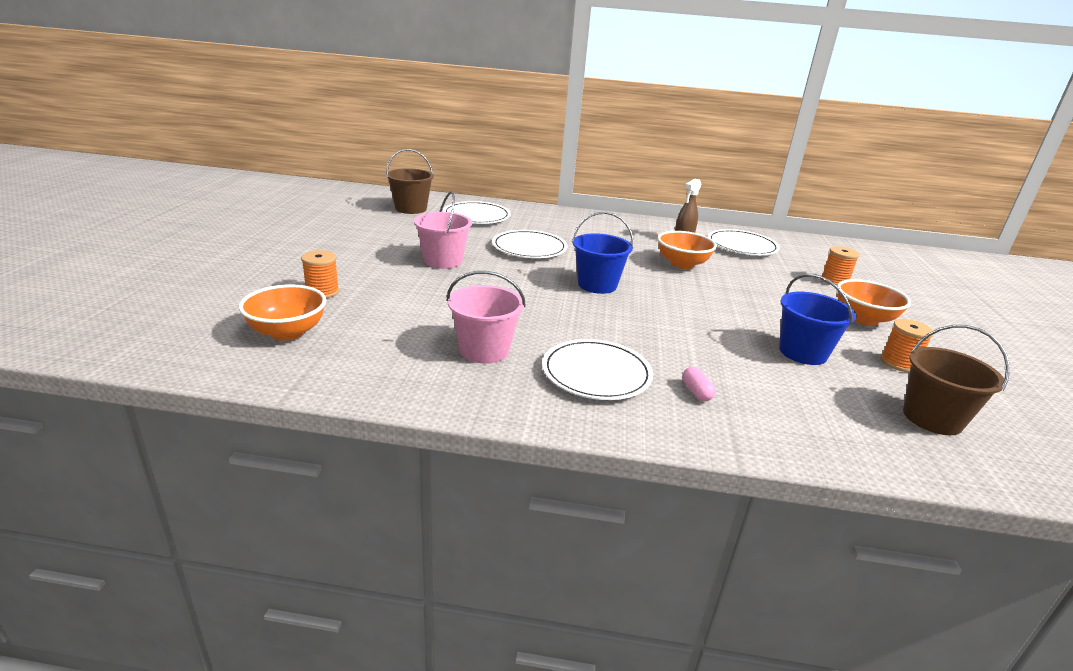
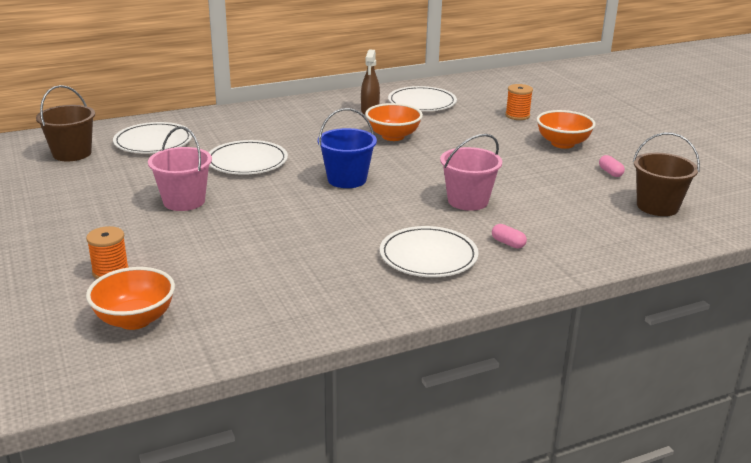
camera: 30 degrees left, 0 degrees up
(484, 350) = (325, 270): pink bucket -> pink bucket (468, 201)
(803, 352) = (547, 186): blue bucket -> none
(898, 363) = (610, 172): orange spool -> pink capsule

